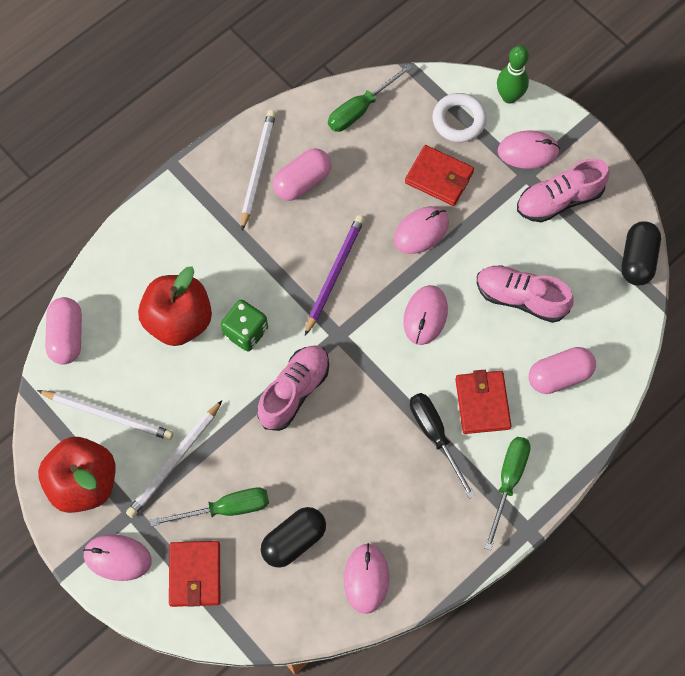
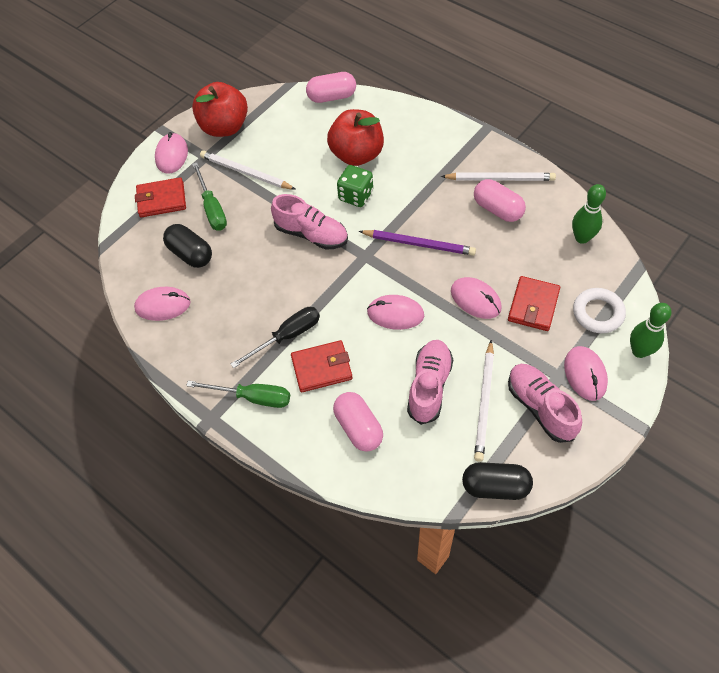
camera: 85 degrees right, 10 degrees down
(108, 415) = (276, 130): white pencil -> white pencil (484, 402)
(360, 109) = (582, 238): green screwdriver -> green bowling pin

